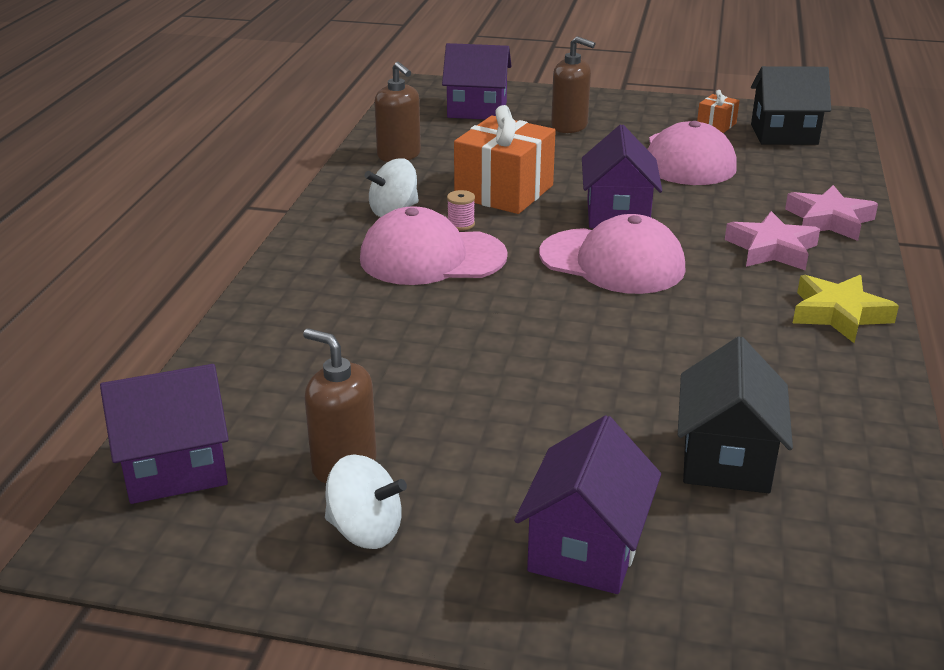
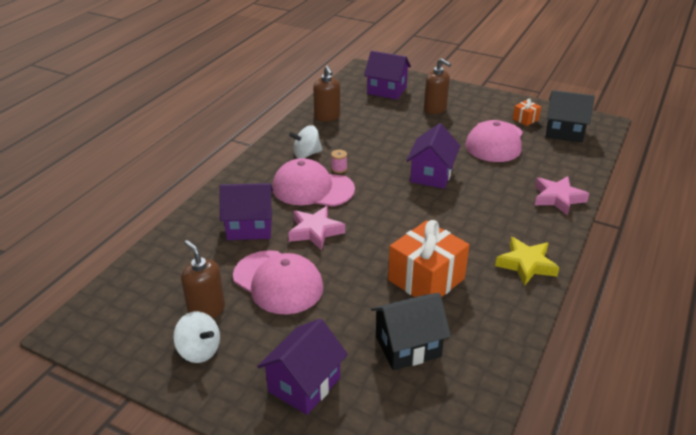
camera: 15 degrees right, 5 degrees up
(175, 468) = (125, 296): purple house -> purple house (249, 227)
(504, 192) = (374, 150): orange gift -> orange gift (426, 279)
(612, 262) = (411, 207): pink cap -> pink cap (278, 282)
(726, 459) = (408, 346): black house -> black house turned 45 degrees clockwise
(771, 249) = (510, 213): pink star -> pink star (315, 231)

